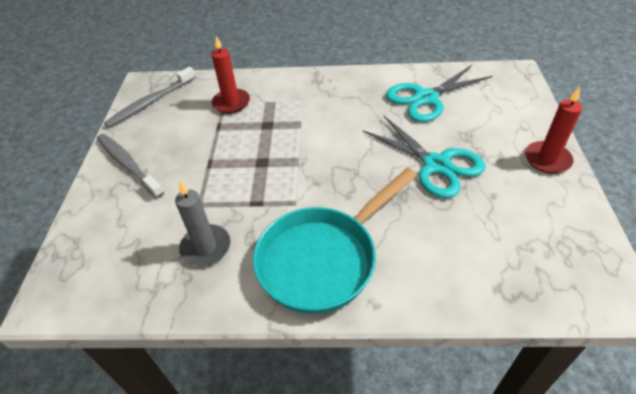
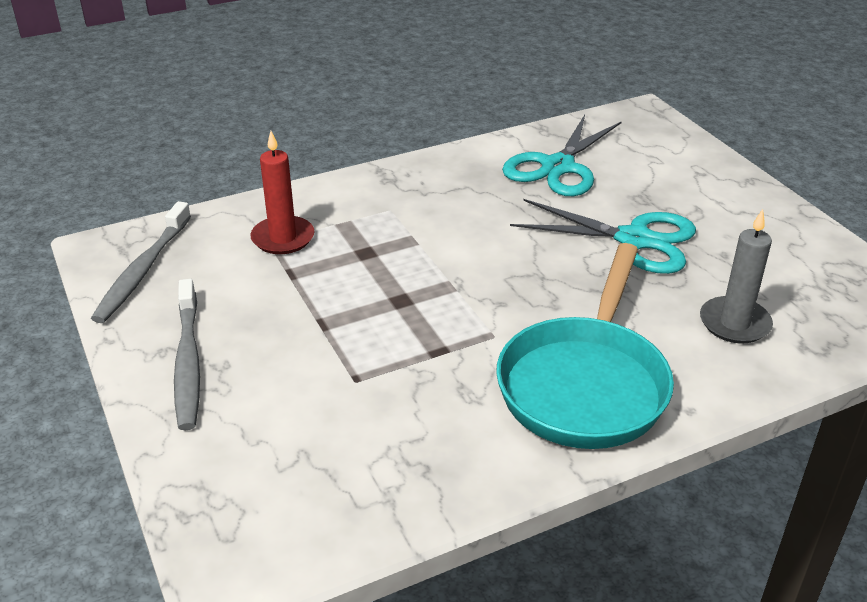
camera: 30 degrees left, 10 degrees down
(128, 164) = (188, 362): grey toothbrush -> grey toothbrush turned 120 degrees counterclockwise
(206, 247) = (415, 424): grey candle -> grey candle (734, 323)
(547, 159) = (752, 200): red candle -> none

